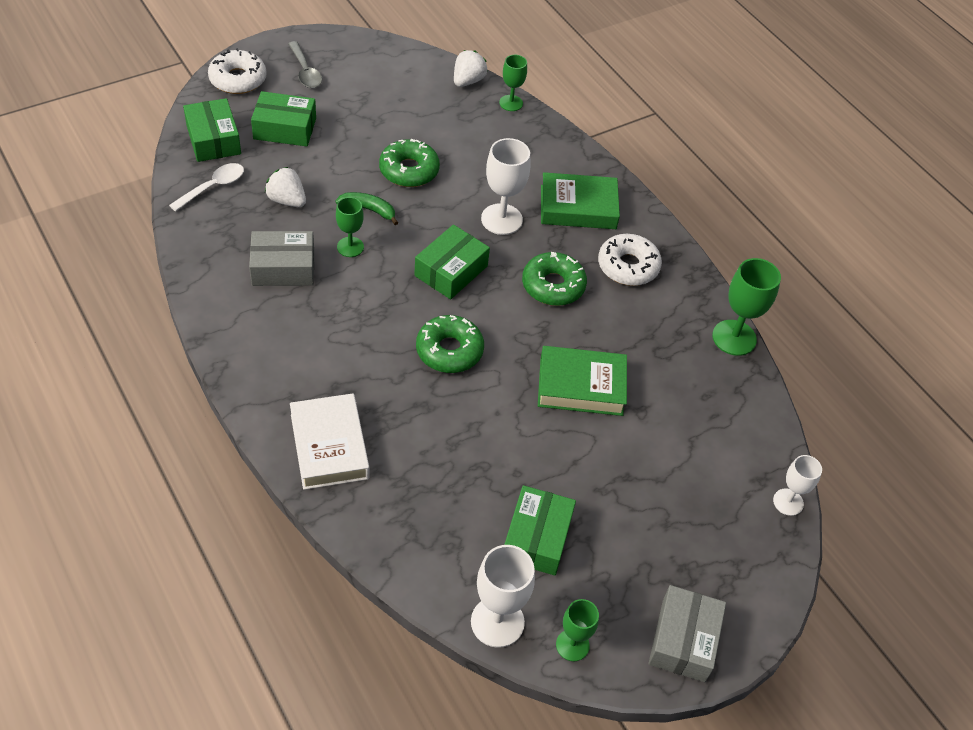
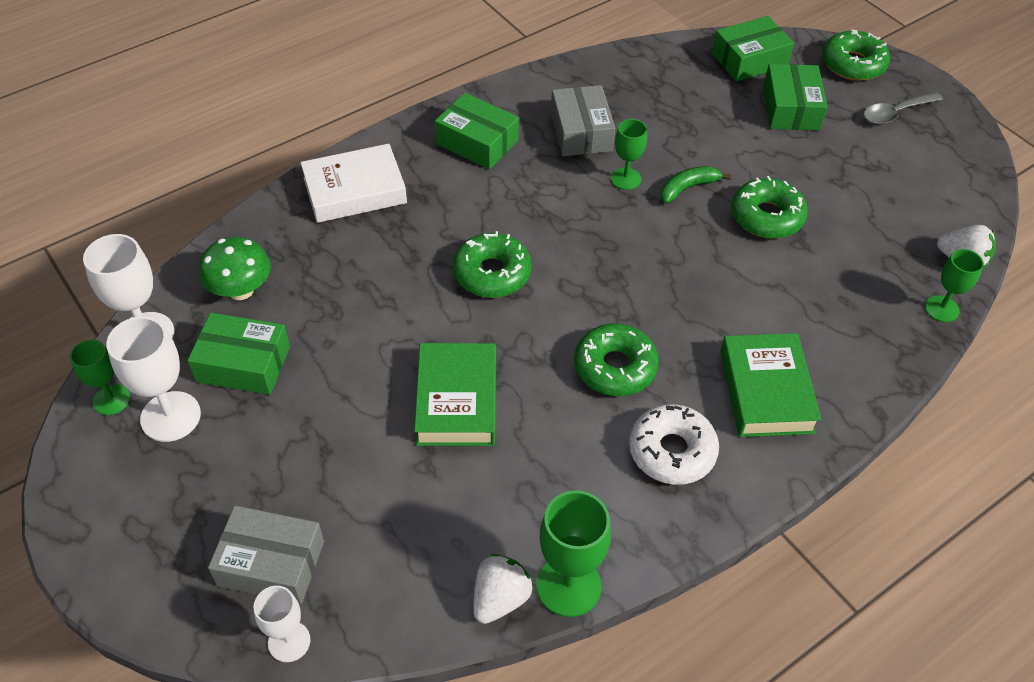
camera: 90 degrees right, 0 degrees up
(213, 187) = (679, 69): white spoon -> none
(238, 79) = (853, 64): white donut -> green donut
(287, 200) = (679, 123): white strawberry -> white strawberry (500, 598)
(368, 210) = (688, 188): green banana -> green banana turned 135 degrees counterclockwise
(449, 542) = (241, 290): none -> green mushroom
(451, 271) = (613, 267): green box -> green box (477, 142)
(501, 219) = (714, 310): white goblet -> white goblet (170, 416)
(683, 640) = (103, 507): grey box -> grey box (271, 563)

